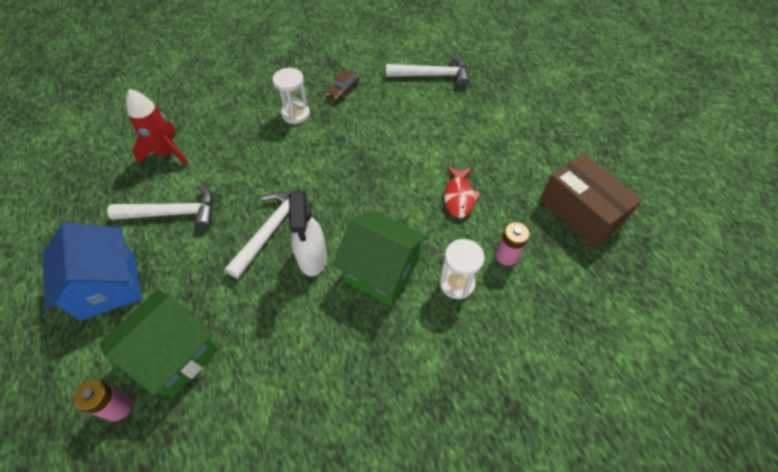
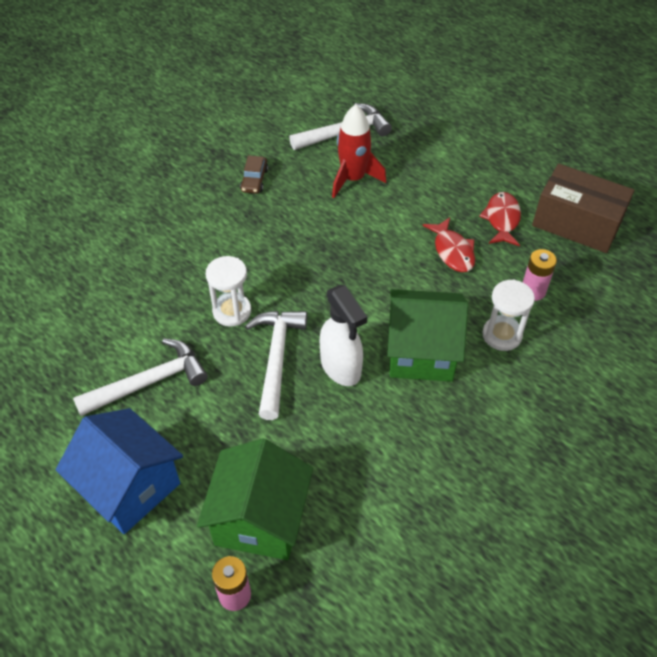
camera: 25 degrees left, 5 degrees down
(167, 153) = (90, 320): red rocket -> red rocket (353, 179)
(296, 114) = (217, 225): white hourglass -> white hourglass (232, 311)
(516, 185) = (502, 219): none -> red fish

